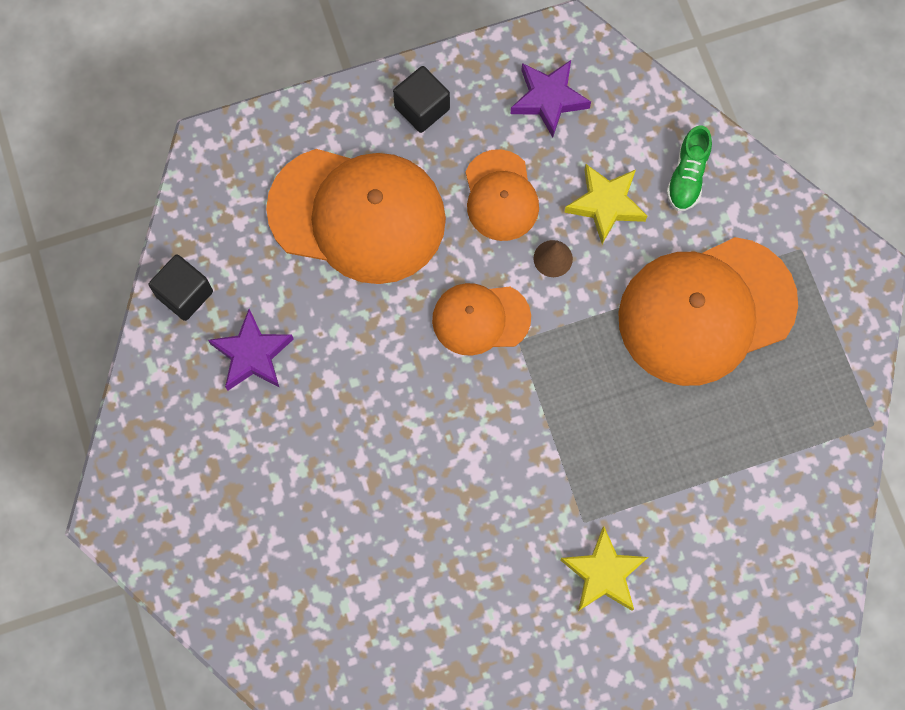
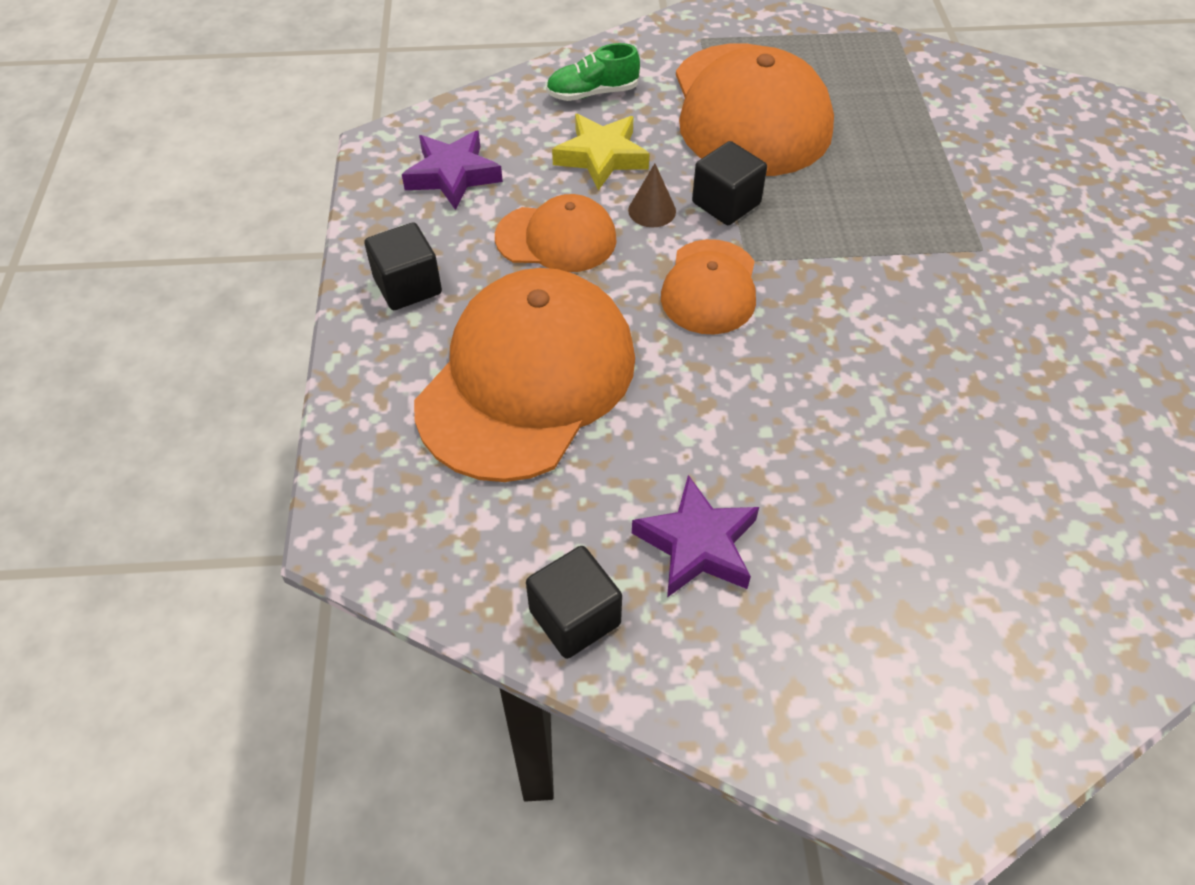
camera: 75 degrees left, 20 degrees down
(578, 313) = (726, 203): none -> black cube
(603, 573) = (1047, 245): yellow star -> none
(687, 176) = (592, 93): green shoe -> green shoe turned 135 degrees clockwise

